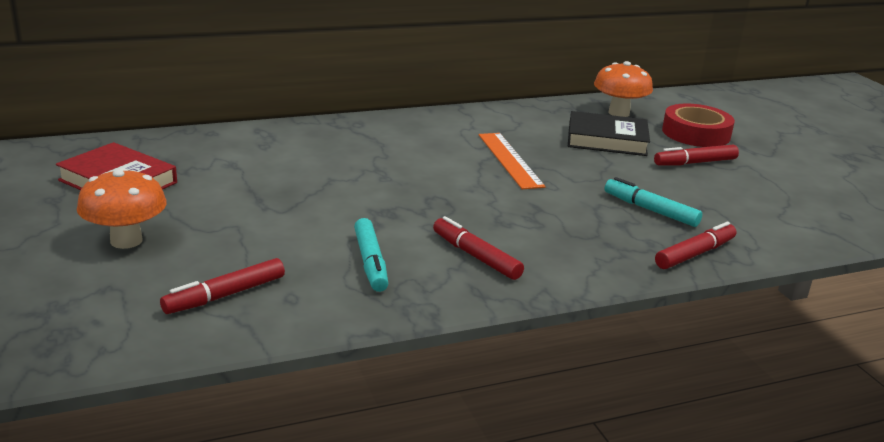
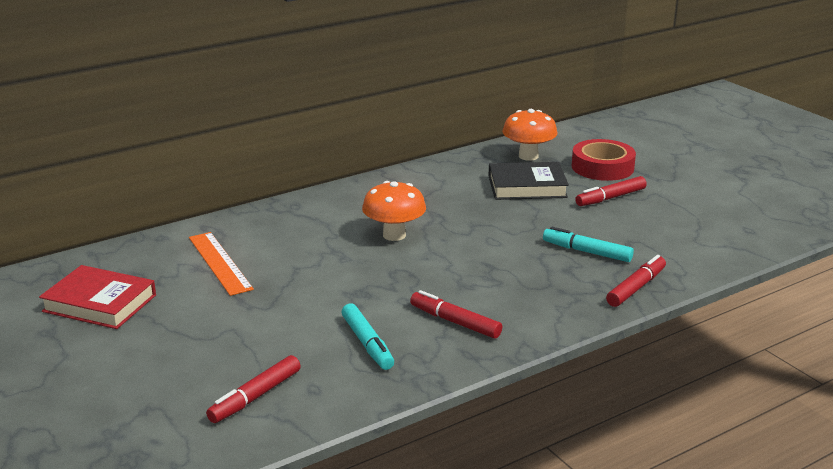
camera: 10 degrees left, 0 degrees up
(126, 241) = (140, 361): orange mushroom -> orange mushroom (394, 235)
(509, 160) = (448, 221): orange ruler -> orange ruler (219, 263)

